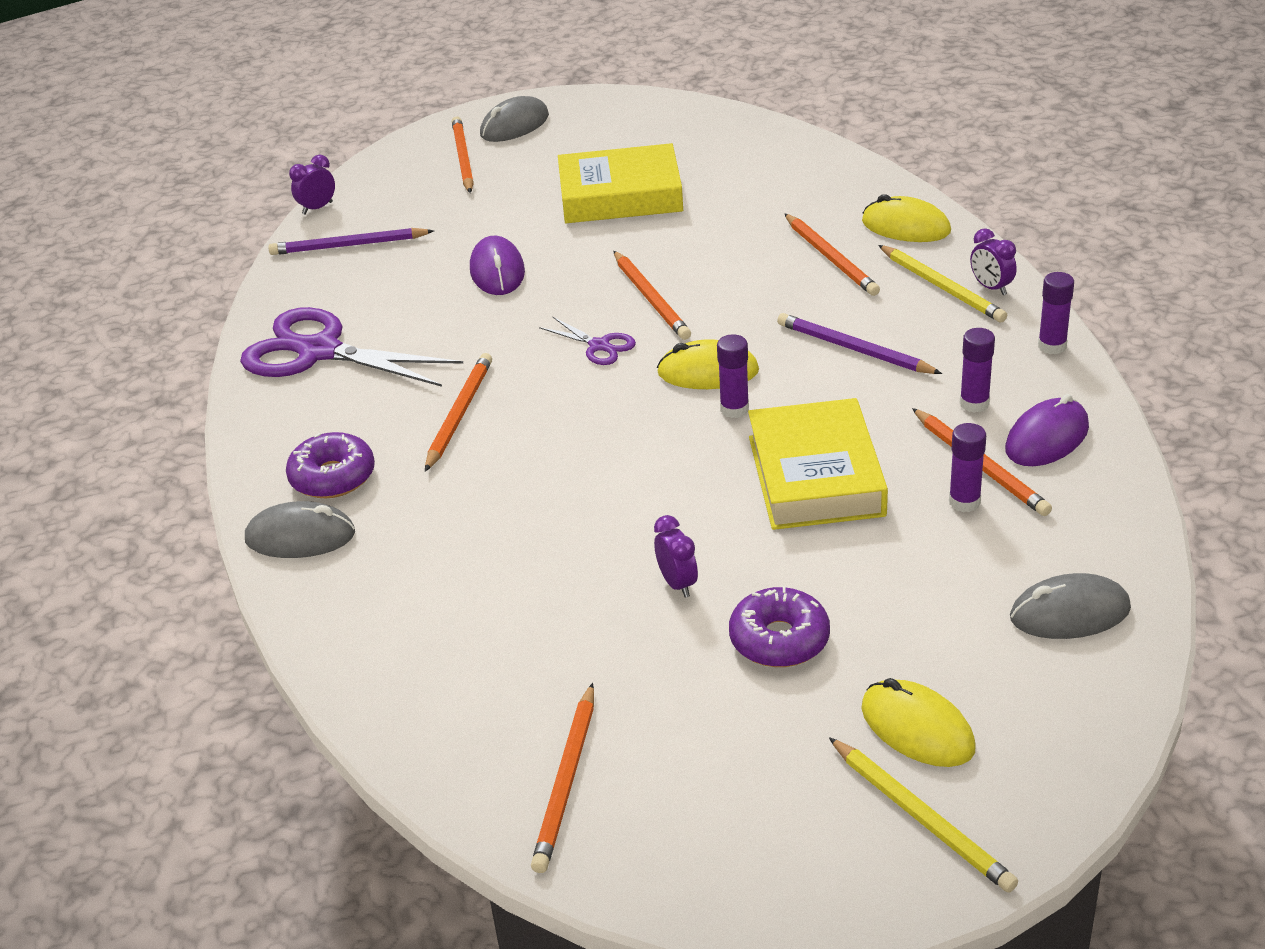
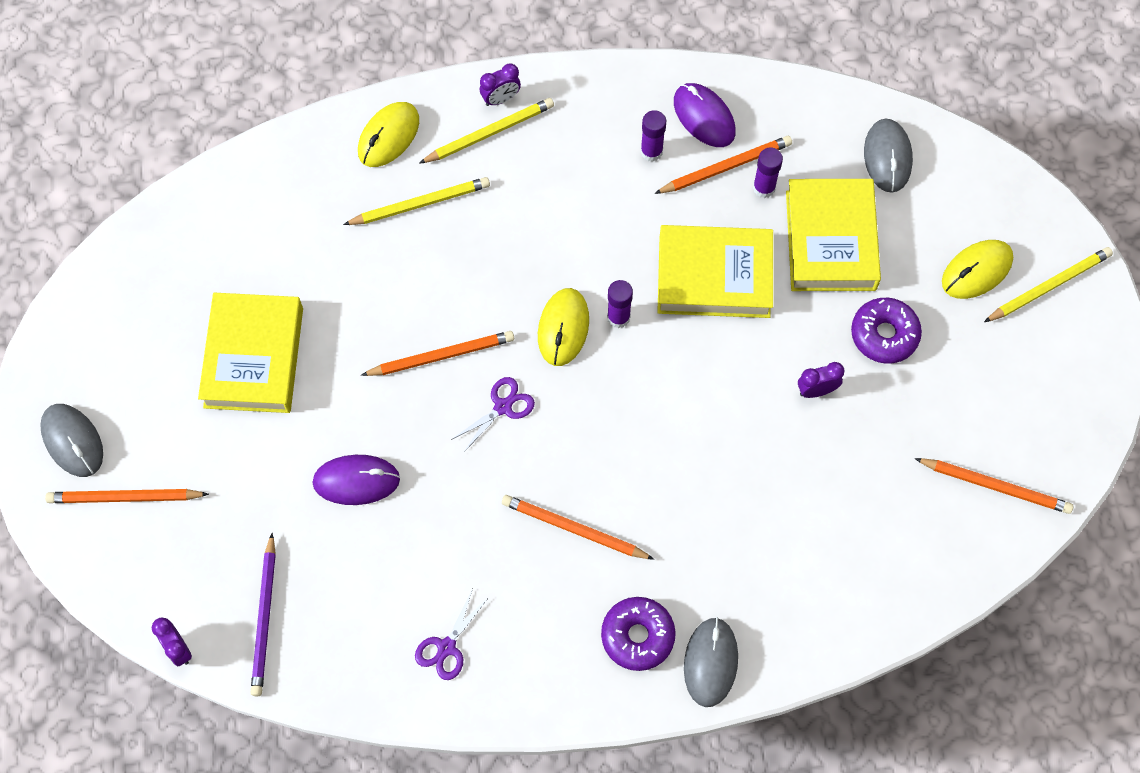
camera: 85 degrees left, 30 degrees up
(319, 351) = (446, 647): purple scissors -> purple scissors, size x0.46
(831, 258) = (420, 203): orange pencil -> yellow pencil
(854, 349) = (560, 216): purple pencil -> none
(909, 571) = (830, 240): none -> yellow book
(1052, 346) = (592, 80): purple glue stick -> none

